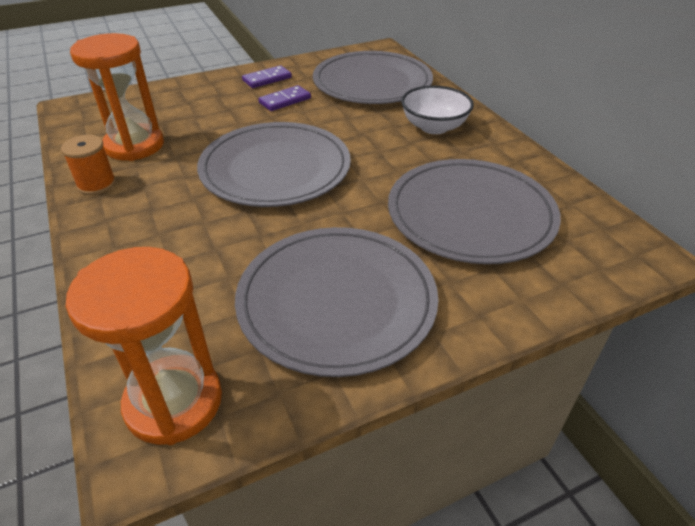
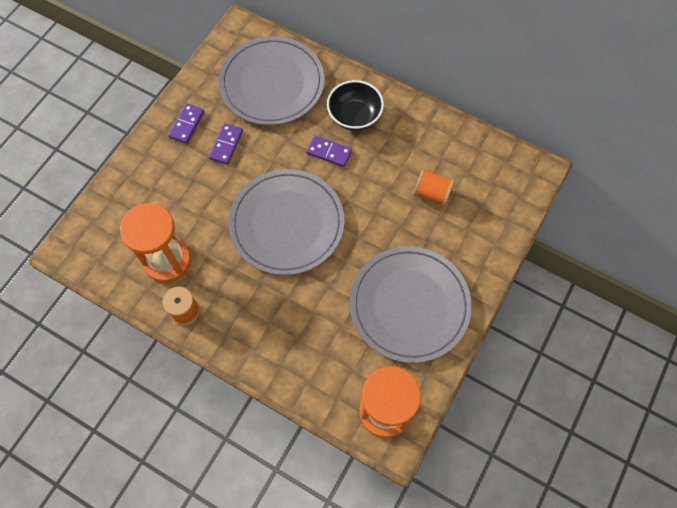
camera: 35 degrees left, 25 degrees up
(379, 139) = (329, 152): none -> purple domino
(434, 127) = (354, 116): white bowl -> black bowl
(470, 214) = (432, 193): grey plate -> orange spool

